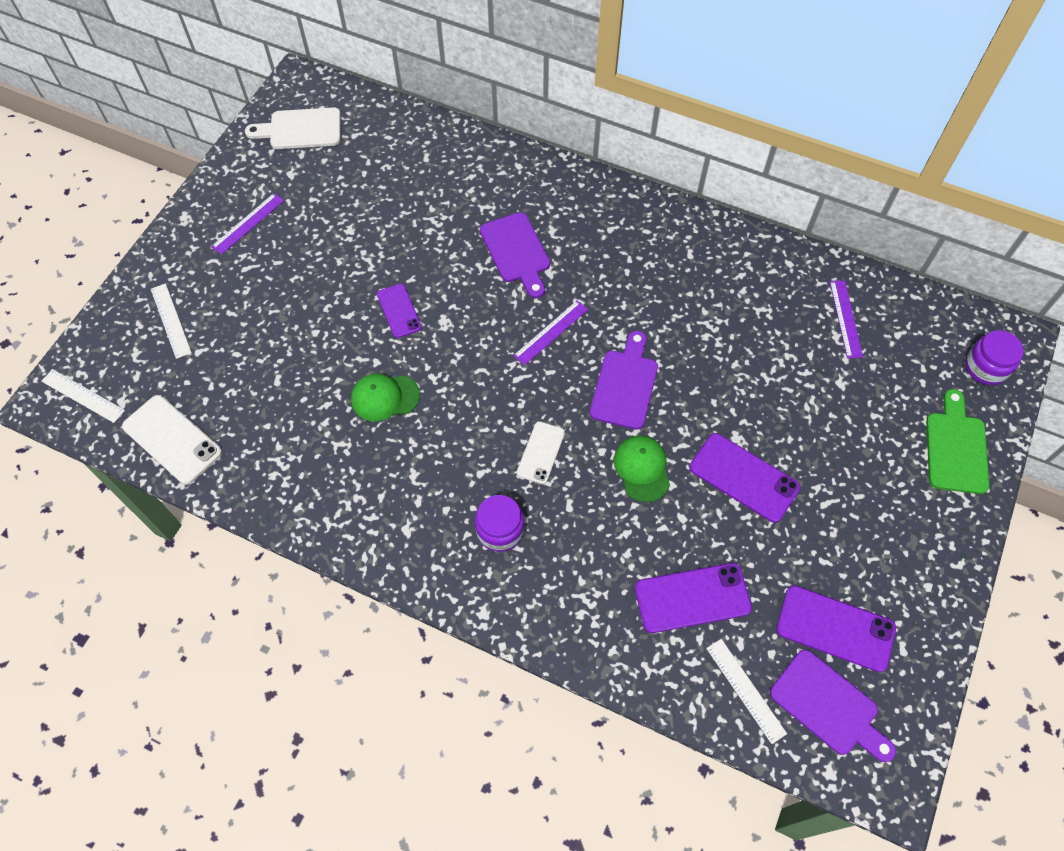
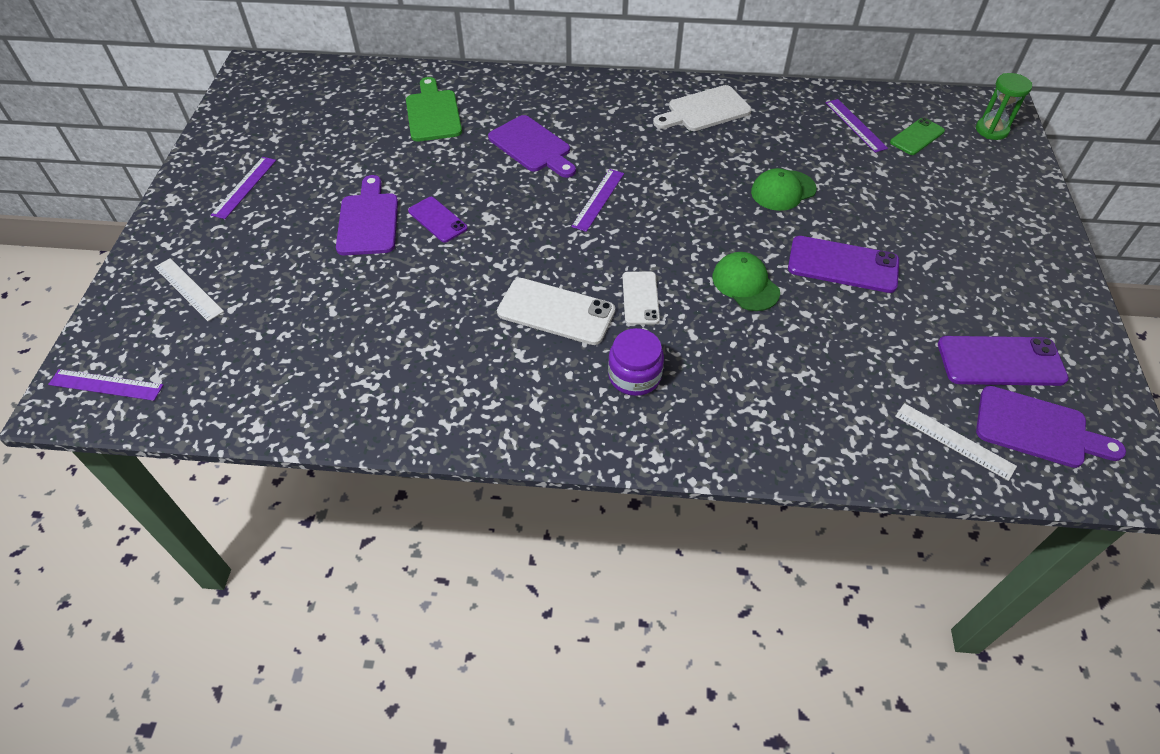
camera: 20 degrees left, 10 degrees down
(83, 395) = (106, 385): white ruler -> purple ruler
(172, 439) = (231, 397): white phone -> white phone (556, 311)
(301, 129) = (270, 102): white cutting board -> white cutting board (705, 110)
(385, 397) = (457, 295): green cap -> green cap (783, 190)
(625, 385) = (691, 222): purple cutting board -> purple cutting board (368, 221)
(692, 598) = (855, 377): purple phone -> none
(901, 352) = (917, 137): none -> green phone
(955, 448) = (1007, 193): green cutting board -> green cutting board (433, 113)
(986, 367) = (991, 130): purple jar -> green hourglass

